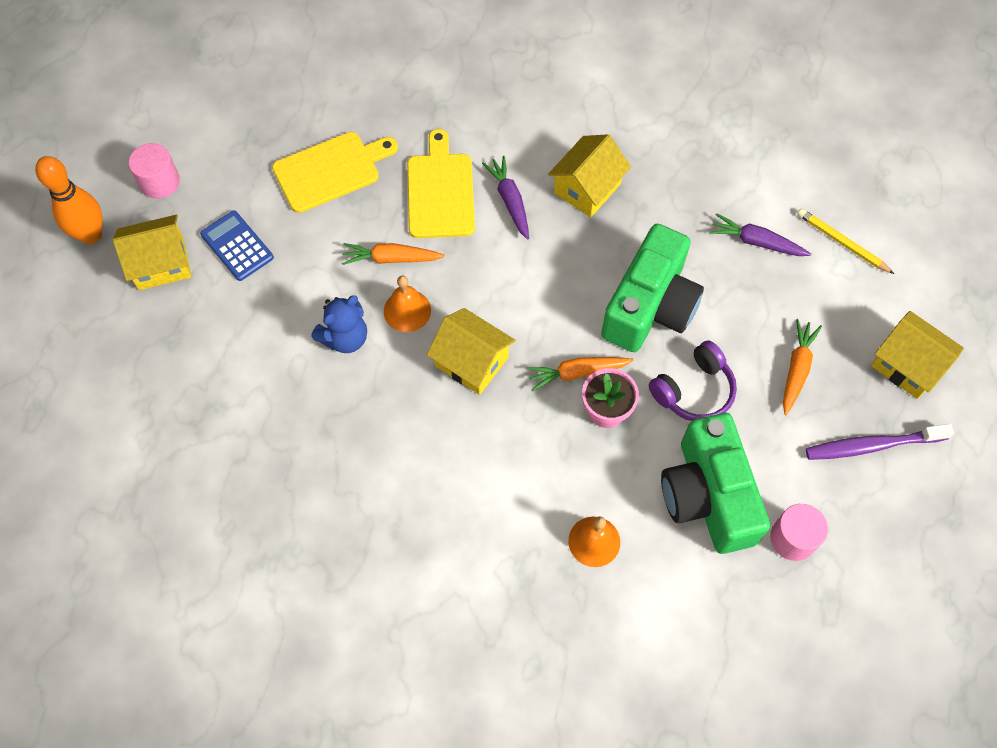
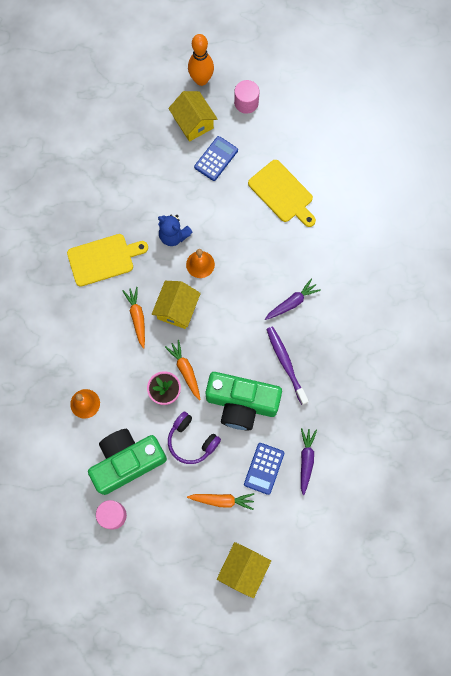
camera: 75 degrees right, 10 degrees up
(391, 258) = (232, 245): orange carrot -> orange carrot (137, 317)
(440, 191) = (286, 260): yellow cutting board -> yellow cutting board (103, 259)
(587, 188) = (315, 347): yellow house -> none
(758, 300) = (264, 468): none -> blue calculator
(842, 242) = (321, 515): yellow pencil -> none
(872, 445) = (183, 554): purple toothbrush -> purple toothbrush (286, 363)

